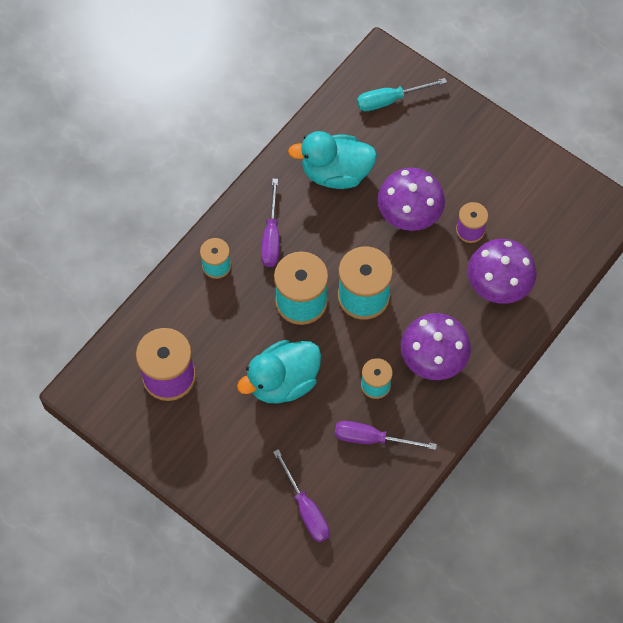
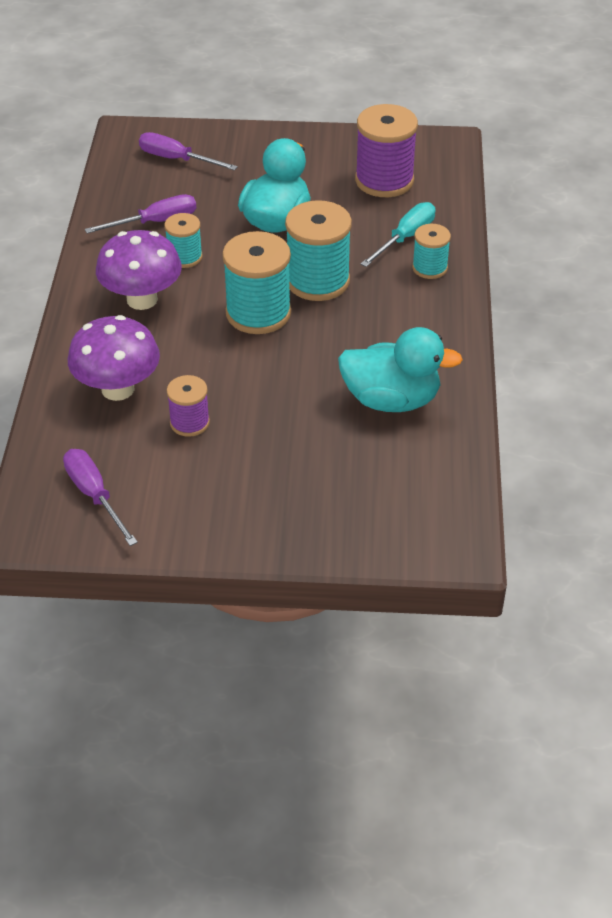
camera: 145 degrees right, 20 degrees down
(271, 237) = (401, 314): purple screwdriver -> purple screwdriver (95, 495)
(336, 173) = (391, 400): turquoise duck -> turquoise duck turned 45 degrees clockwise
(390, 100) = (401, 505): turquoise screwdriver -> turquoise screwdriver (405, 238)
(409, 215) = (272, 403): purple mushroom -> none

